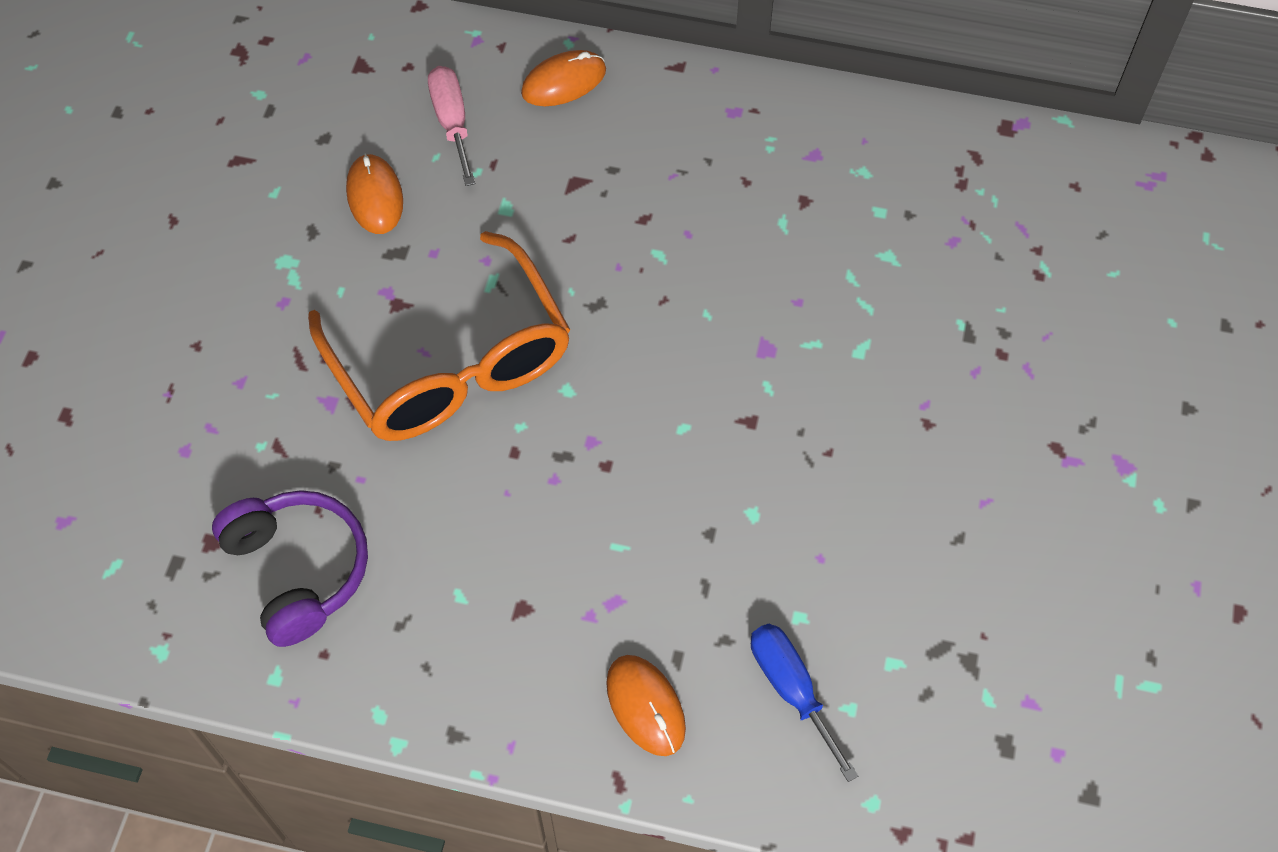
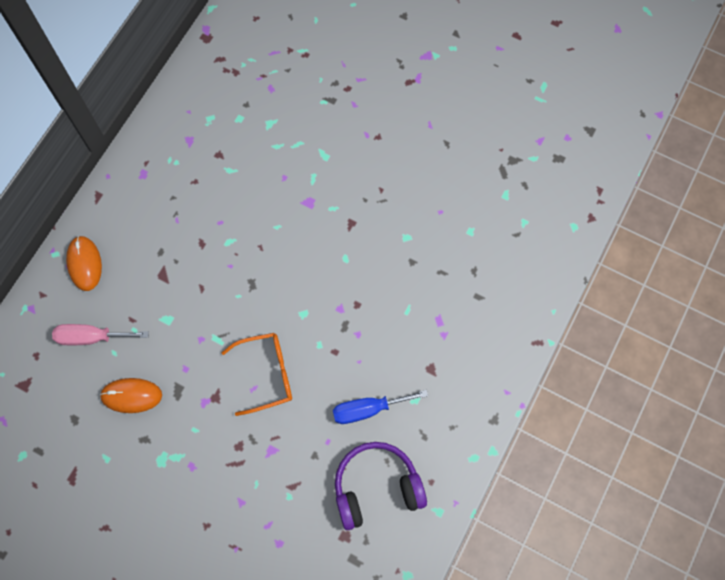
camera: 75 degrees left, 10 degrees up
(452, 364) = (267, 374): orange glasses -> orange glasses, size x0.54
(645, 706) = (500, 319): orange mouse -> none
(791, 689) = (508, 246): blue screwdriver -> blue screwdriver (368, 409)

